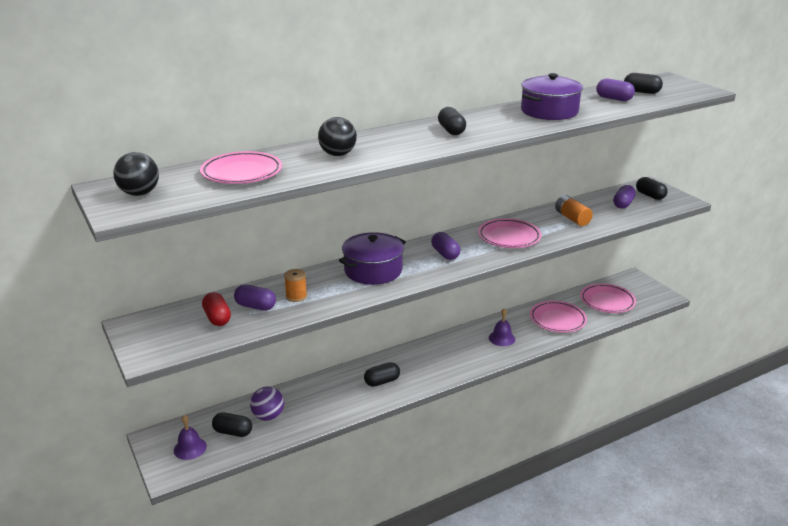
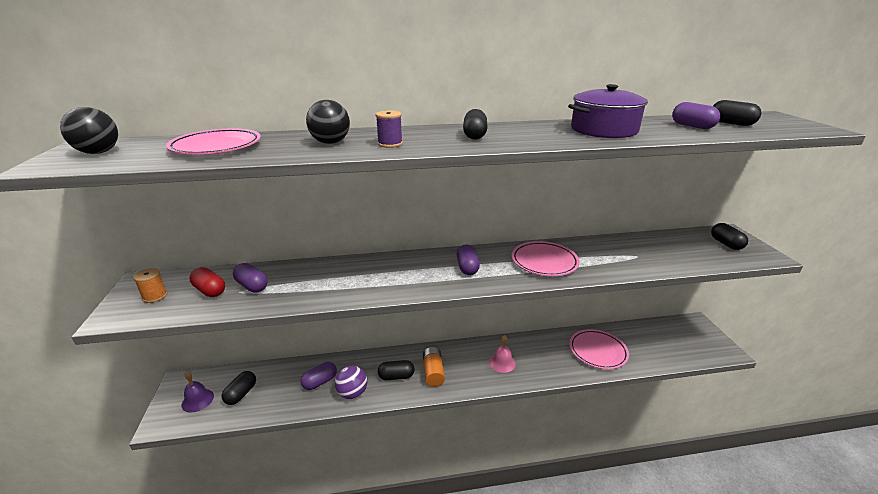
camera: 20 degrees right, 0 degrees up
(217, 318) = (210, 291): red capsule -> red capsule turned 45 degrees counterclockwise
(233, 432) = (241, 394): black capsule -> black capsule turned 75 degrees clockwise
(268, 416) = (279, 386): purple ball -> purple ball (352, 393)
(296, 296) = (295, 283): orange spool -> orange spool (155, 296)
(373, 270) = (386, 271): purple pot -> none
(391, 149) = (390, 144): none -> purple spool
(476, 348) = (502, 362): none -> pink bell
(501, 338) = (532, 358): purple bell -> none
(572, 218) = (624, 254): orange battery -> orange battery (433, 372)
(607, 301) = (658, 343): pink plate -> none
(623, 204) = (690, 248): purple capsule -> purple capsule (320, 382)

